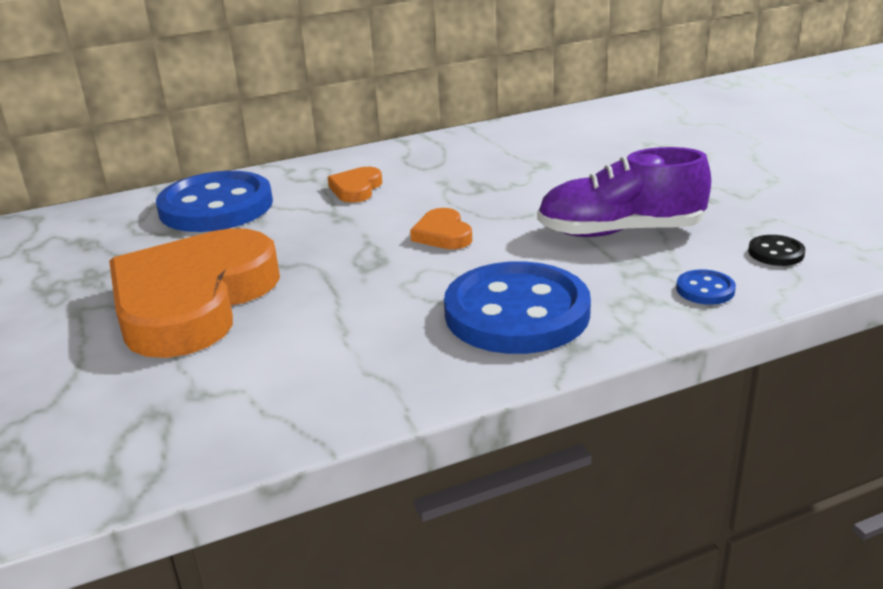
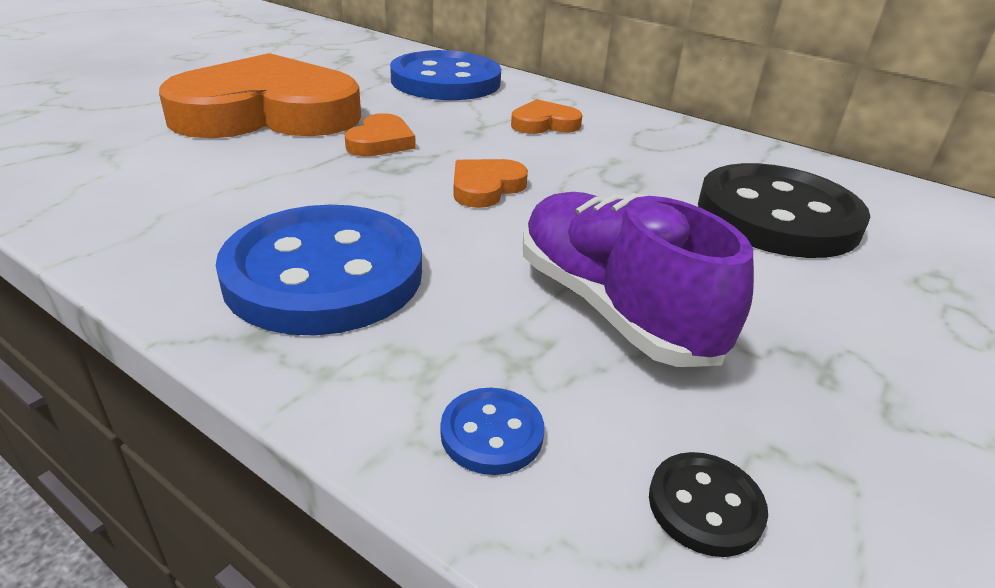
camera: 55 degrees right, 5 degrees up
(320, 258) = (381, 142): none -> orange heart
(560, 159) = (777, 216): none -> black button

